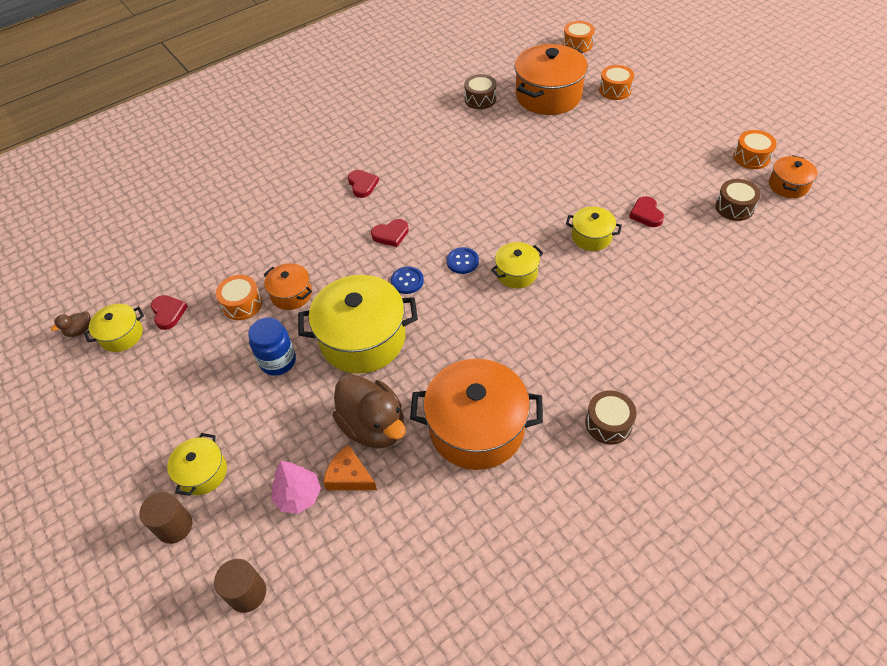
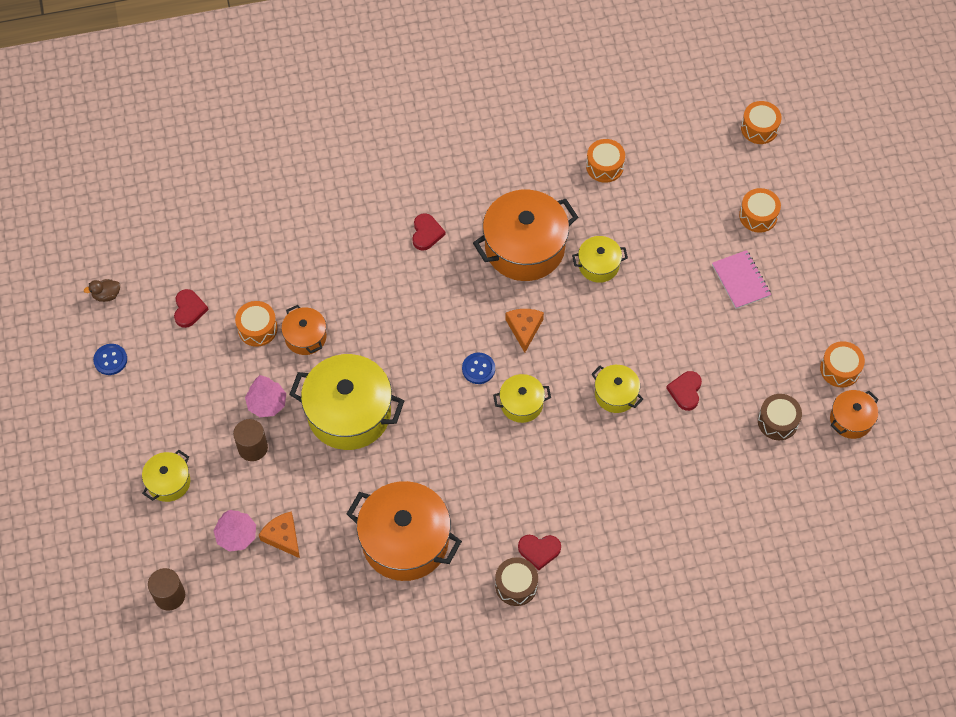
camera: 20 degrees right, 10 degrees up
(121, 335) = (141, 316): yellow pot -> yellow pot (598, 265)
(174, 526) = (133, 518): brown cylinder -> brown cylinder (252, 447)
(278, 361) = (267, 403): blue jar -> pink tree
(373, 426) = (321, 501): brown duck -> none
(391, 234) = (426, 308): red heart -> red heart (539, 550)
(407, 281) = (416, 368): blue button -> blue button (110, 360)
(480, 99) = (604, 166): brown drum -> orange drum
(484, 219) = (524, 329): none -> orange cheese
(548, 96) = (680, 193): orange pot -> orange pot (524, 248)
(632, 130) = (741, 280): none -> pink notebook

